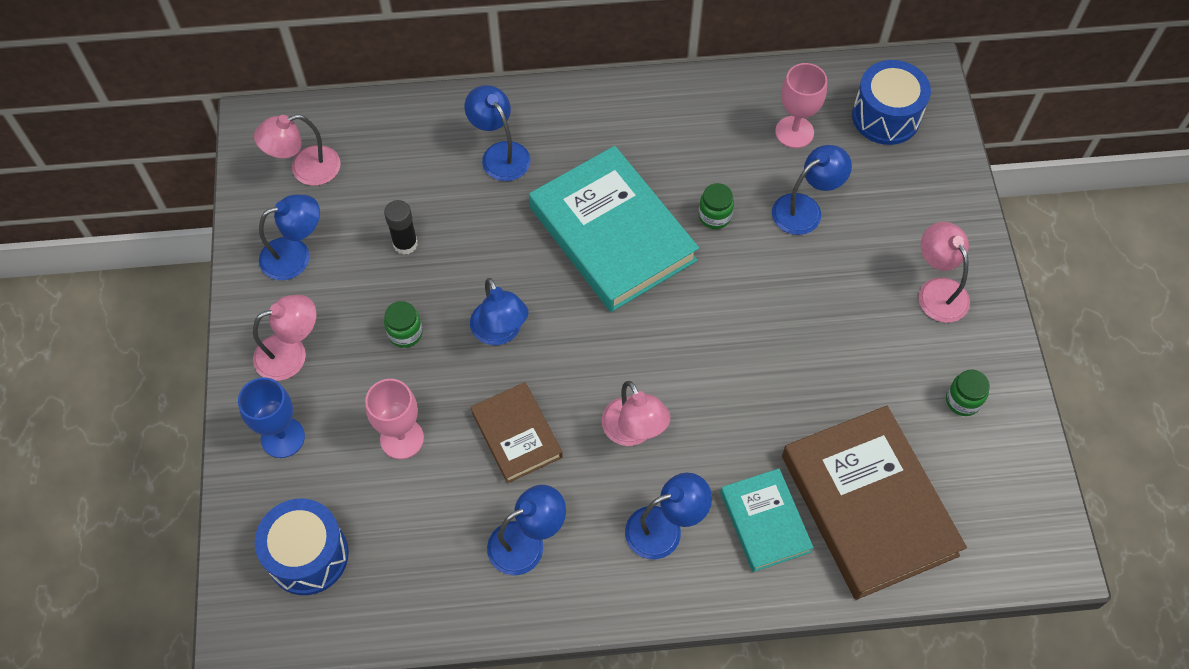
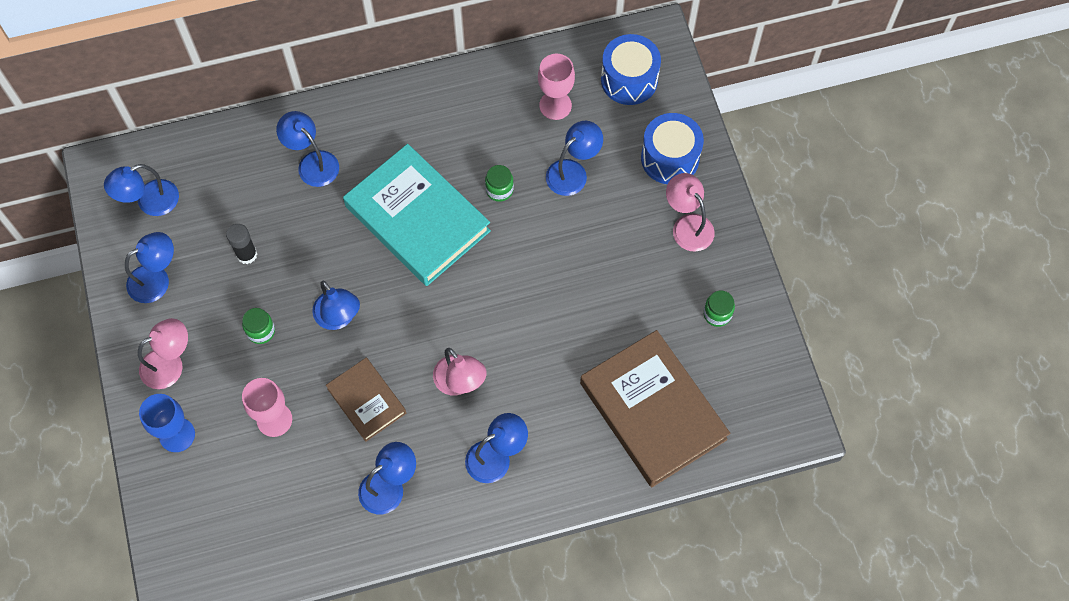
camera: 10 degrees left, 5 degrees up
(305, 169) = (149, 202): pink lamp -> blue lamp
(308, 555) = (216, 526): blue drum -> blue drum (670, 158)
(765, 522) = (574, 438): turquoise book -> none

